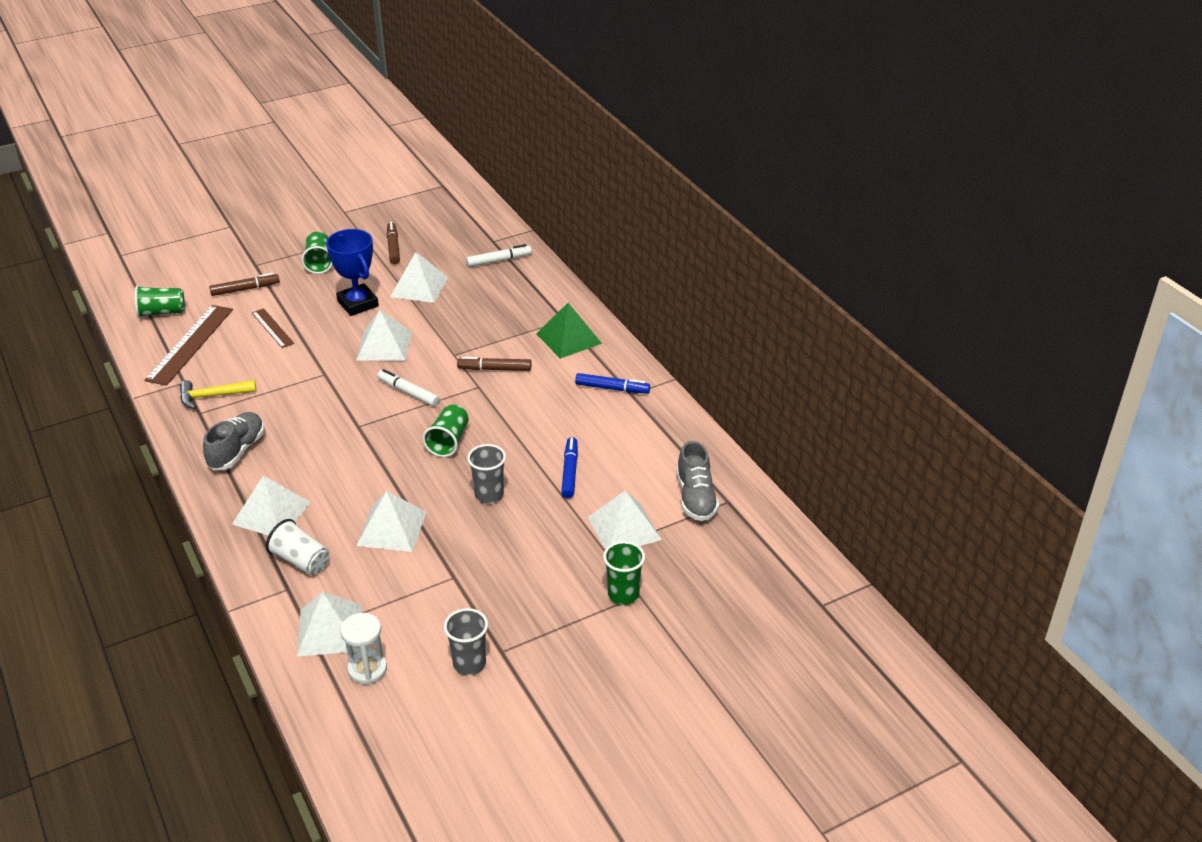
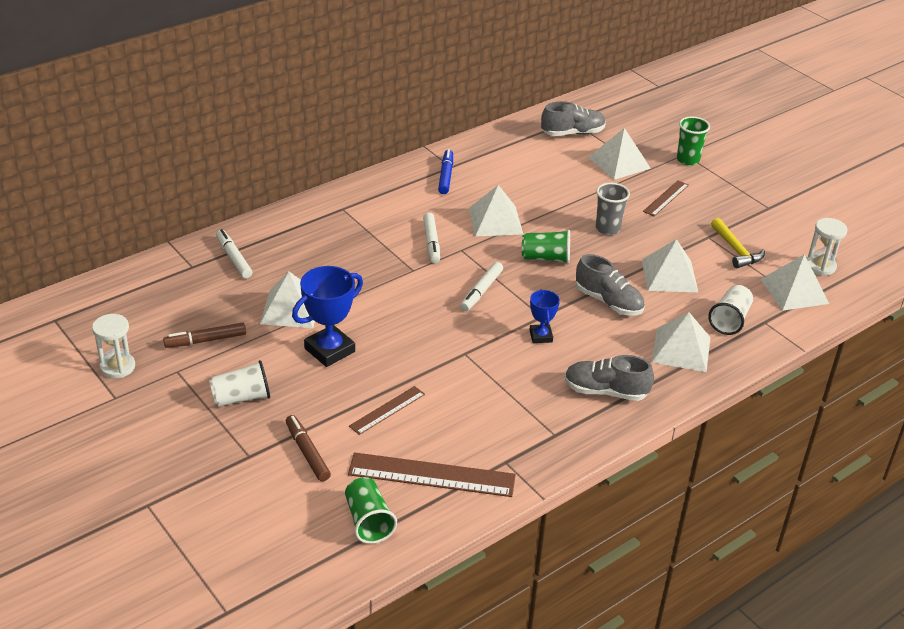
camera: 100 degrees left, 0 degrees up
(212, 396) = (524, 431): yellow hammer -> yellow hammer (736, 250)
(319, 262) = (241, 397): green cup -> white cup
(329, 421) = (541, 336): none -> blue trophy
(363, 474) = (608, 302): none -> grey shoe
(377, 212) = (117, 367): none -> white hourglass
(384, 345) = (406, 318): white pyramid -> white pyramid (495, 221)
(469, 664) = (788, 220): grey cup -> none
(494, 369) = (431, 242): brown marker -> white marker
(540, 556) = (666, 198): none -> brown ruler
(568, 338) = (373, 204): green pyramid -> none
(569, 472) = (564, 191): blue marker -> none

